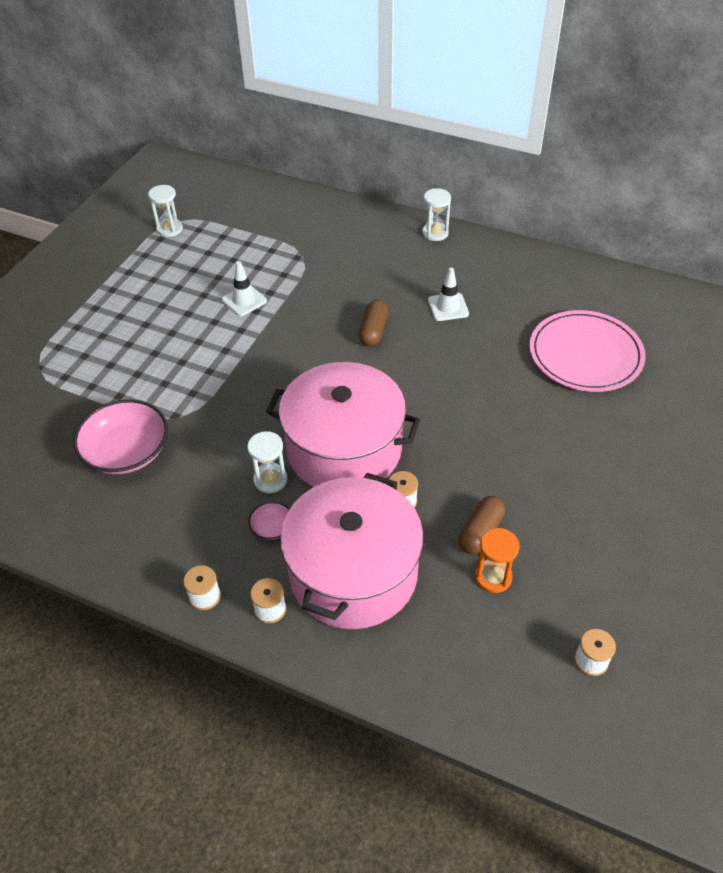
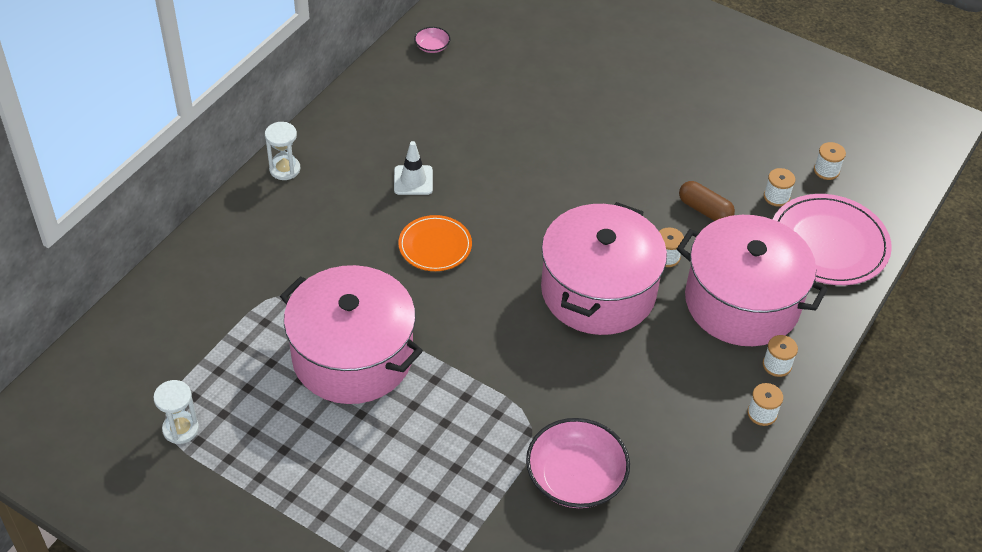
camera: 85 degrees left, 0 degrees up
(244, 300) = (352, 356): white traffic cone -> pink pot
(270, 480) = (630, 353): white hourglass -> none
(272, 527) = (687, 356): pink bowl -> pink bowl (432, 46)
(373, 331) = (435, 245): brown capsule -> orange plate
(493, 577) = (750, 211): orange hourglass -> none
(525, 604) = (776, 197): none -> white spool
(585, 354) = (505, 97): pink plate -> pink plate (828, 243)

